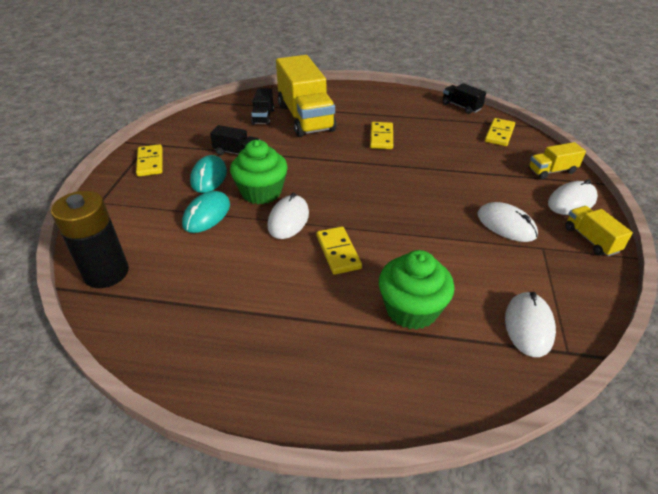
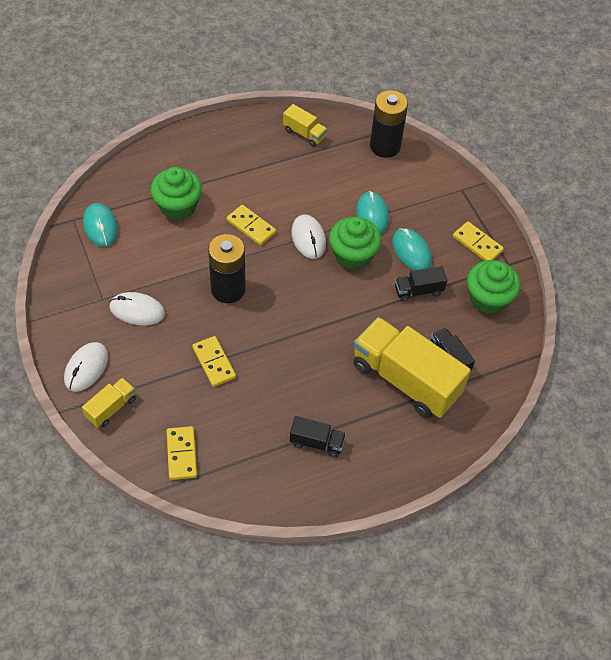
camera: 145 degrees right, 15 degrees up
(193, 133) = (488, 298): none -> green cupcake
(381, 137) = (303, 383): yellow domino -> yellow domino (214, 362)
(402, 209) = (228, 289): none -> black battery
(461, 107) = (246, 497): black truck -> black truck (317, 443)
(528, 326) = (100, 226): white mouse -> turquoise mouse
(591, 240) = (65, 325): yellow truck -> yellow truck (304, 133)

